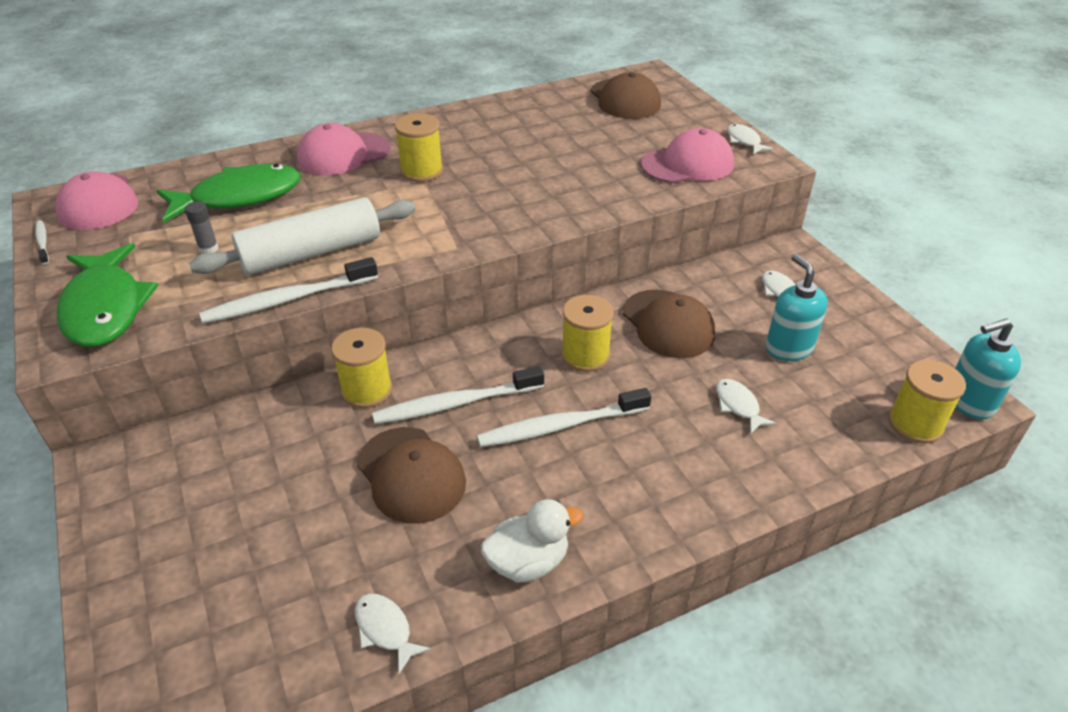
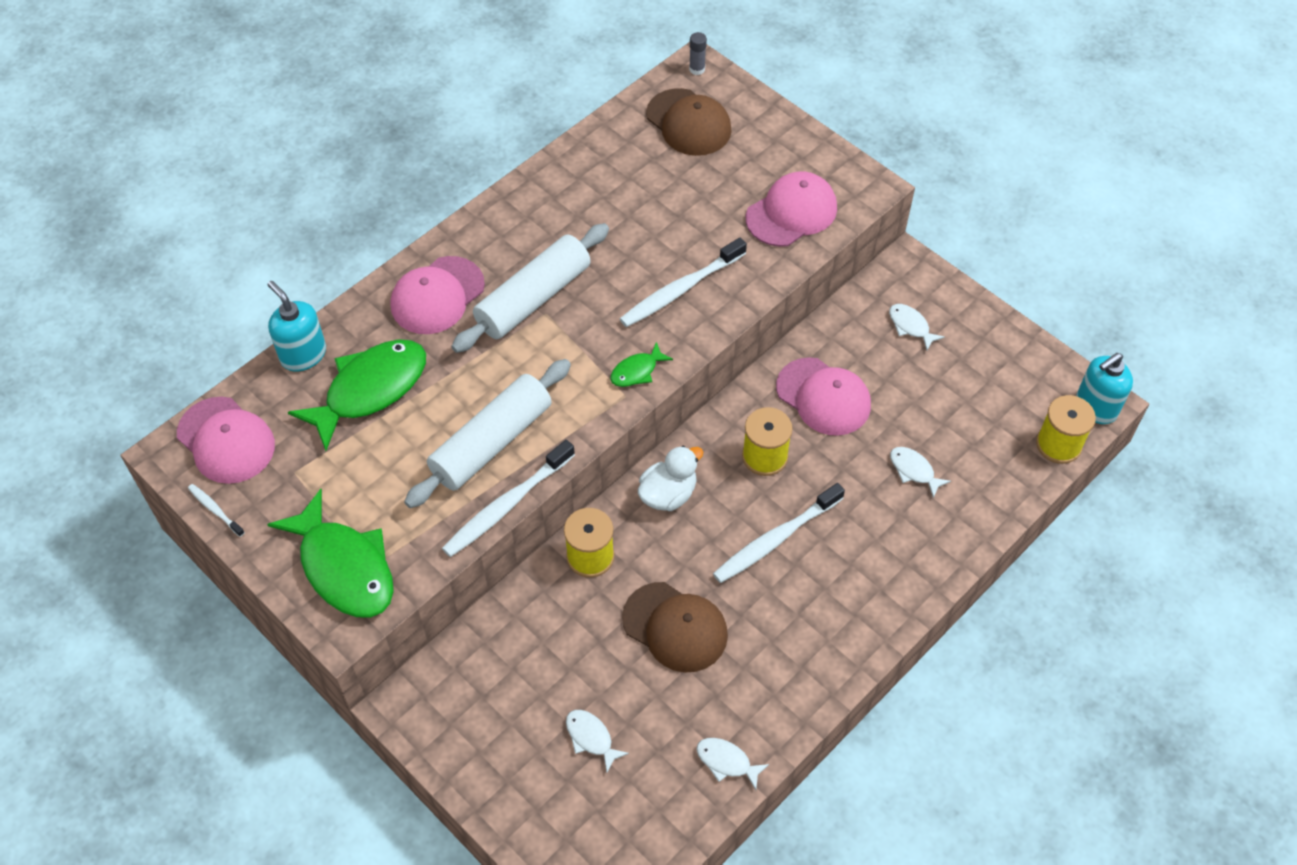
camera: 20 degrees left, 15 degrees up
(208, 249) = (388, 467): grey glue stick -> grey glue stick (697, 69)
(421, 171) = (533, 298): yellow spool -> white rolling pin
(455, 404) = (676, 545): white toothbrush -> white toothbrush (680, 290)
(479, 235) = (637, 371): none -> green fish
(528, 562) = (805, 672): white duck -> white duck (668, 494)
(668, 324) = (823, 397): brown cap -> pink cap
(744, 141) = (834, 160): white fish -> white fish (591, 738)
(788, 348) = (936, 393): turquoise soap dispenser -> turquoise soap dispenser (303, 354)

